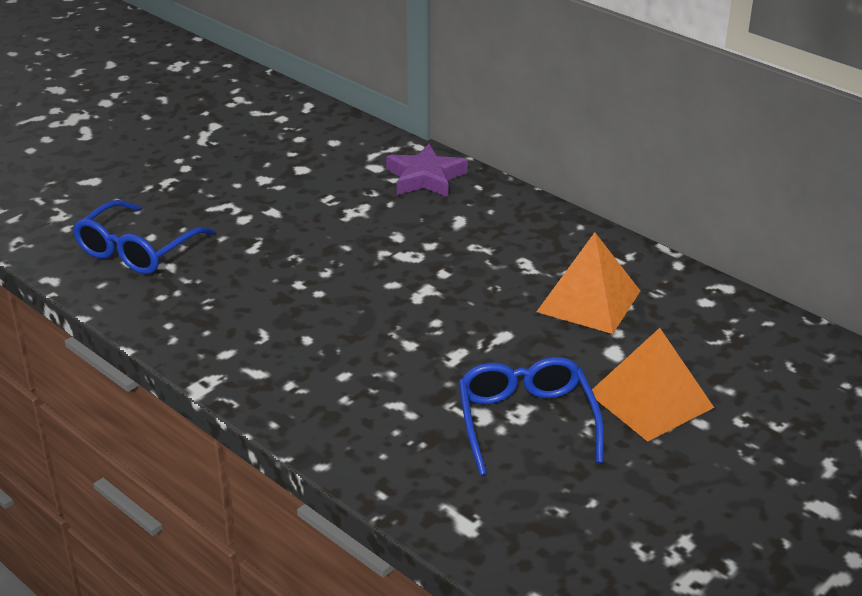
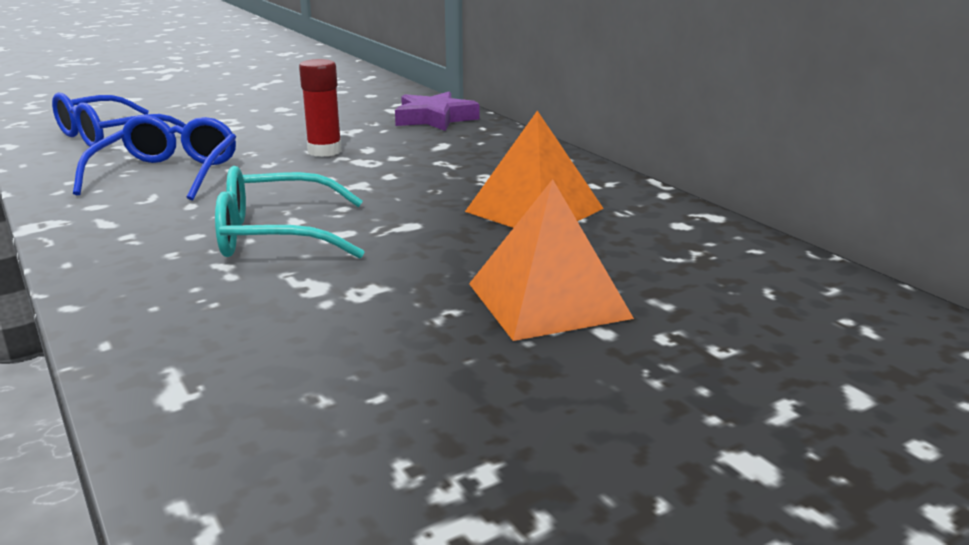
camera: 15 degrees right, 10 degrees down
(361, 246) = (324, 151): none -> red glue stick
(409, 365) = (276, 235): none -> turquoise glasses
(526, 421) = (364, 299): blue glasses -> blue glasses (168, 174)

